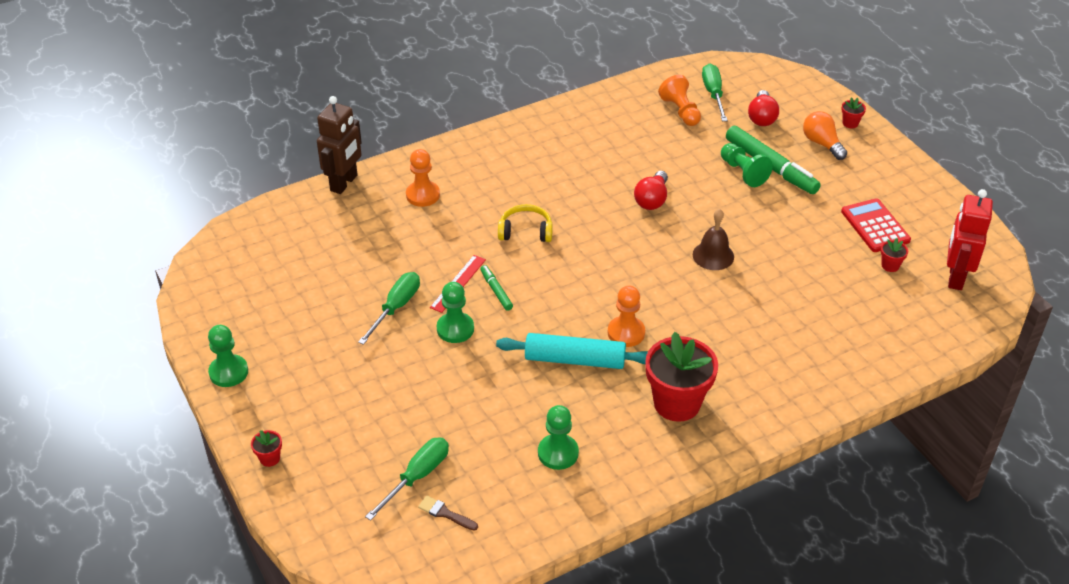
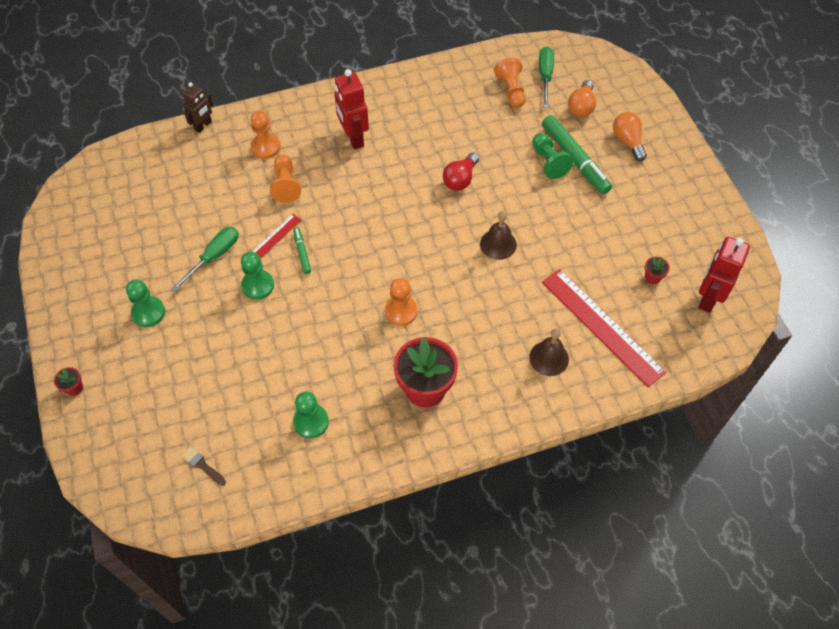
camera: 10 degrees right, 15 degrees up
(228, 372) = (62, 299): green pawn -> green pawn (148, 312)
(344, 183) = (203, 126): brown robot -> brown robot, size x0.65
(417, 477) = (188, 425): green screwdriver -> none
(457, 228) = (286, 185): none -> orange pawn
(520, 175) = (353, 138): none -> red robot
(525, 231) = (343, 196): yellow headphones -> none
(575, 360) = (350, 332): turquoise rolling pin -> none
(761, 117) = (581, 106): red light bulb -> orange light bulb
(803, 355) = (549, 358): none -> brown bell
(850, 123) = (659, 123): red flower pot -> none
(851, 318) = (602, 326): none -> red ruler
(875, 226) = (651, 234): red calculator -> none

